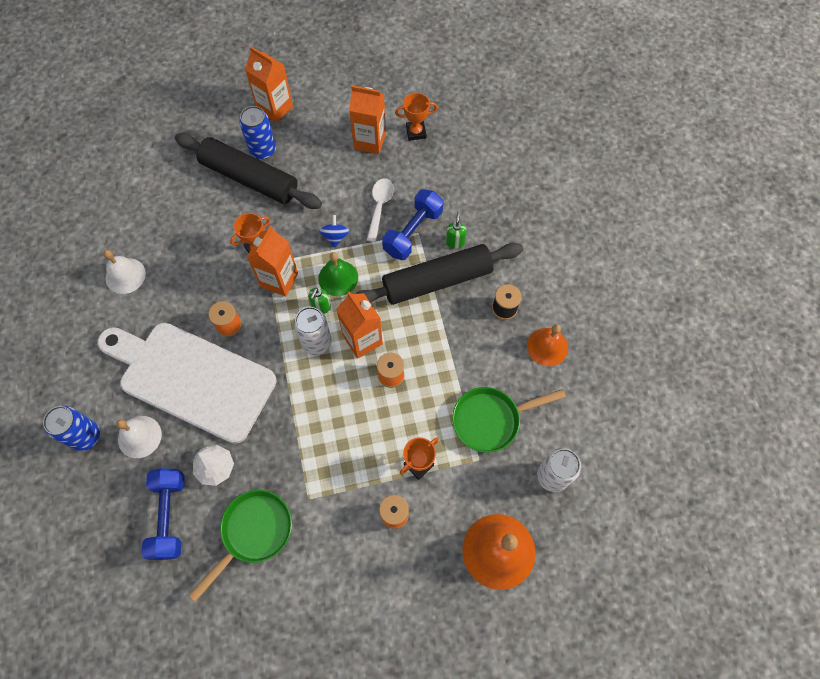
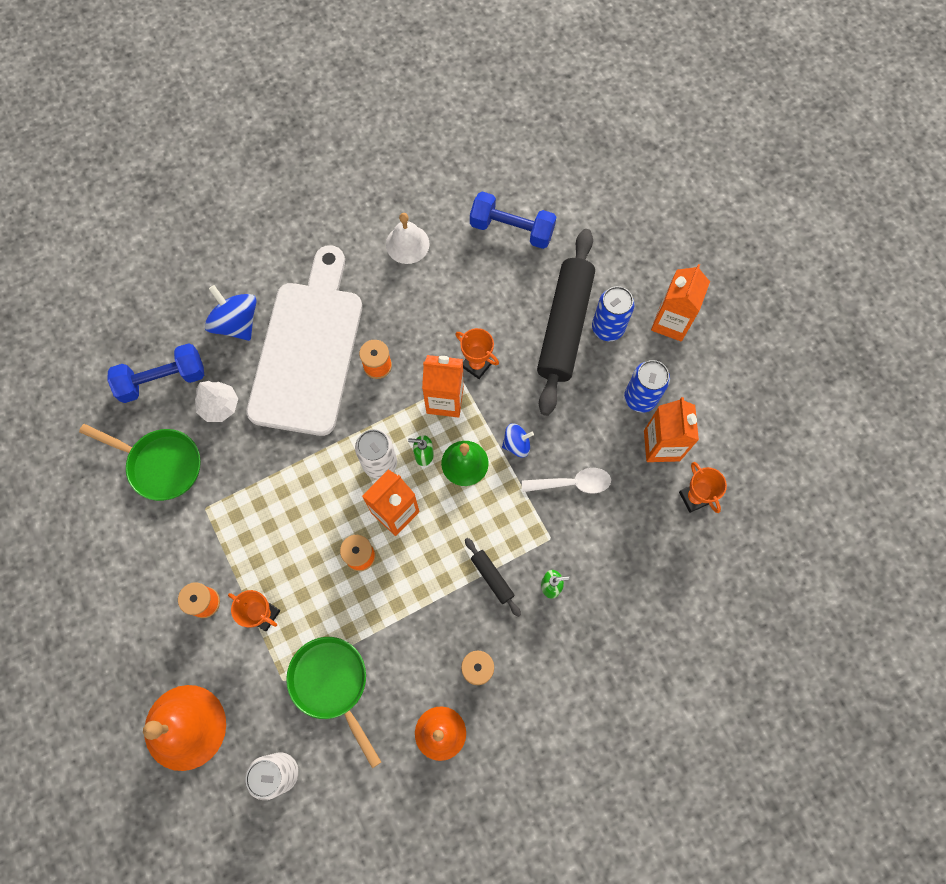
camera: 75 degrees right, 5 degrees up
(85, 436) = (227, 274): blue can -> blue can (640, 398)
(139, 436) = (236, 323): white bell -> blue spinning top
(413, 232) = (549, 532): blue dumbbell -> blue dumbbell (511, 229)
(437, 281) = (492, 577): black rolling pin -> black rolling pin, size x0.42

